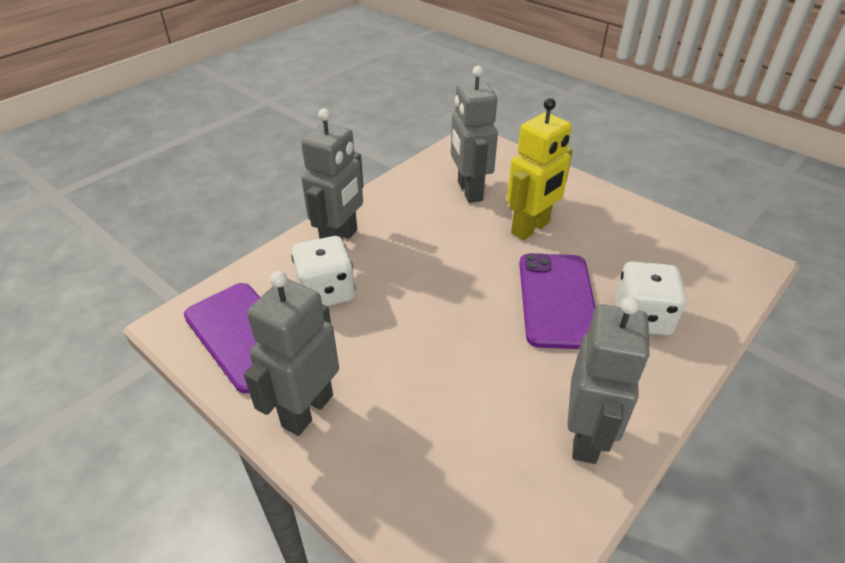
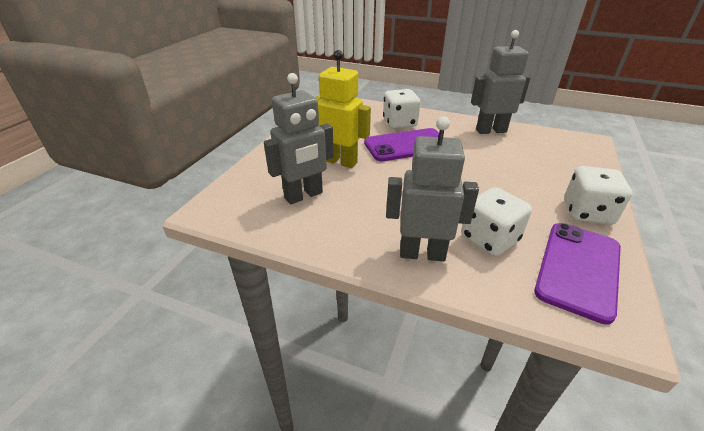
camera: 110 degrees left, 5 degrees down
(307, 410) = (587, 213): grey robot -> white dice

